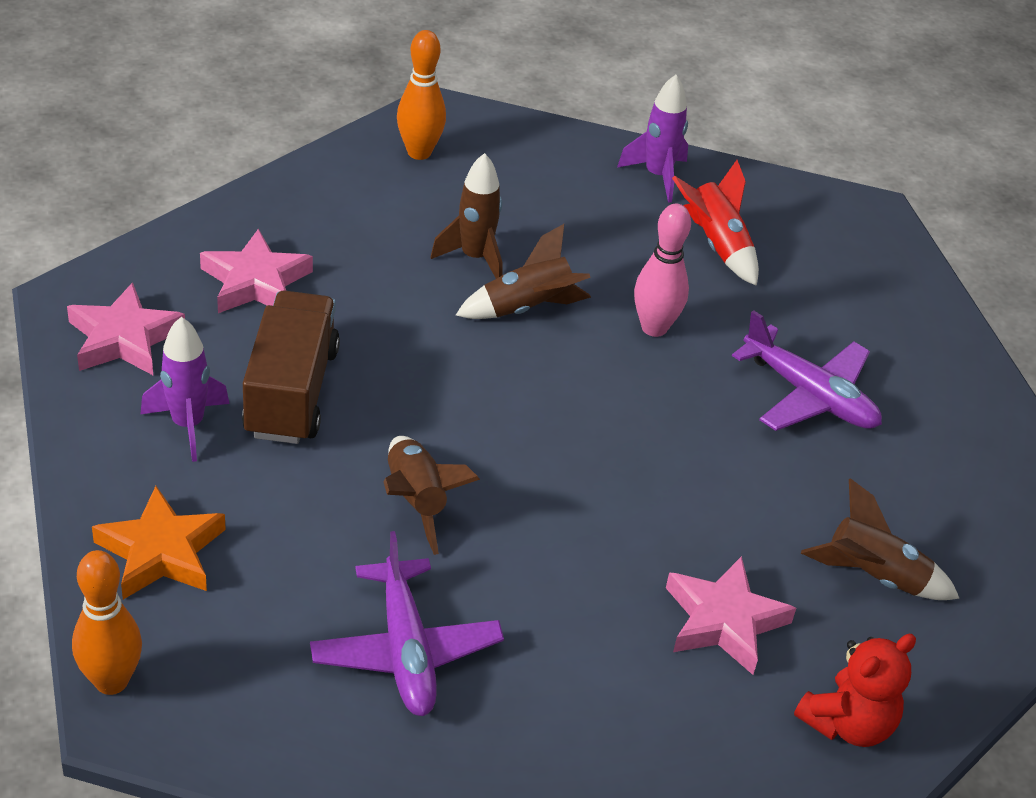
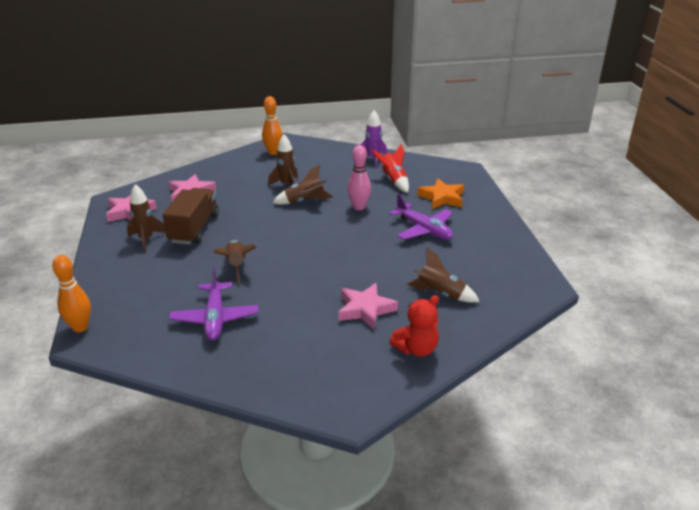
camera: 10 degrees right, 10 degrees down
(161, 552) = (119, 282): orange star -> orange star (442, 198)
(188, 425) = (146, 239): purple rocket -> brown rocket

